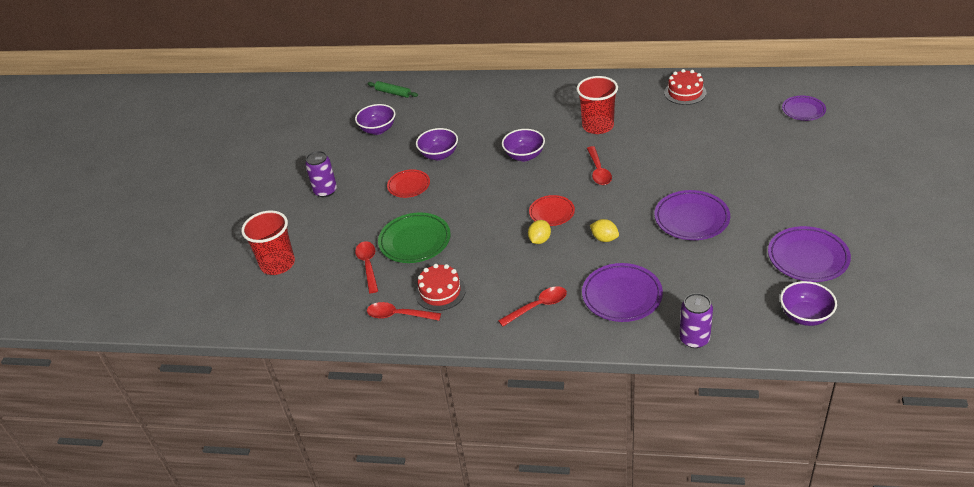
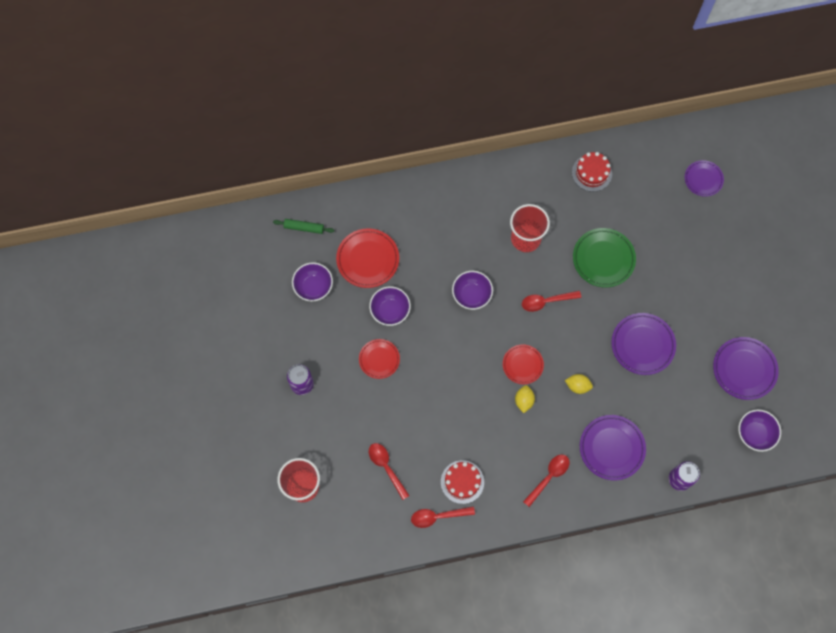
camera: 25 degrees left, 30 degrees up
(415, 241) = (415, 428): green plate -> green plate (603, 259)
(438, 119) = (368, 259): none -> red plate
(598, 171) = (546, 301): red spoon -> red spoon turned 105 degrees clockwise

